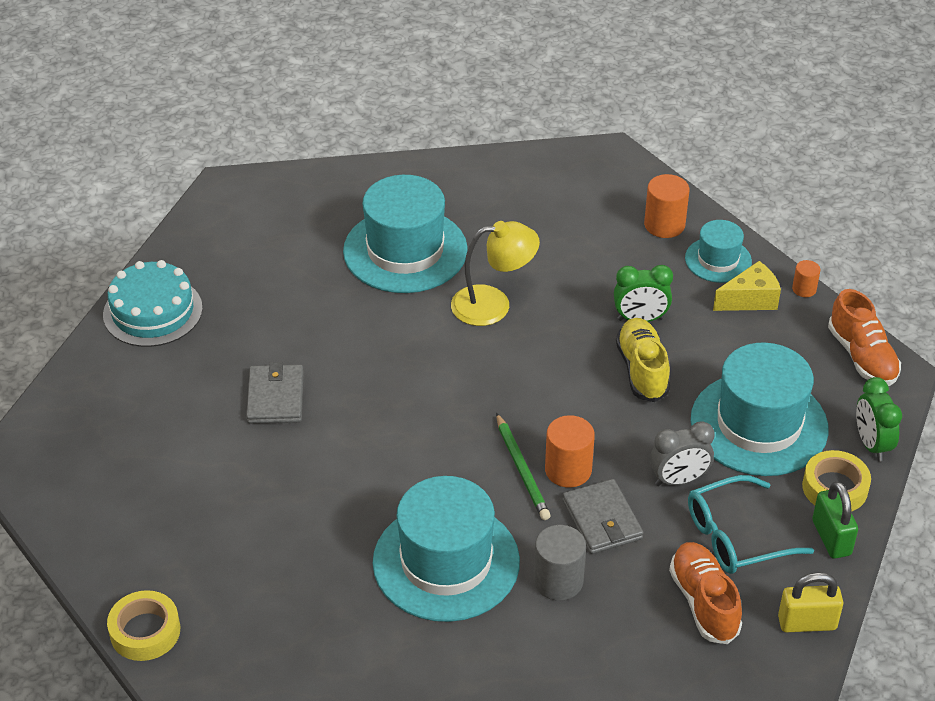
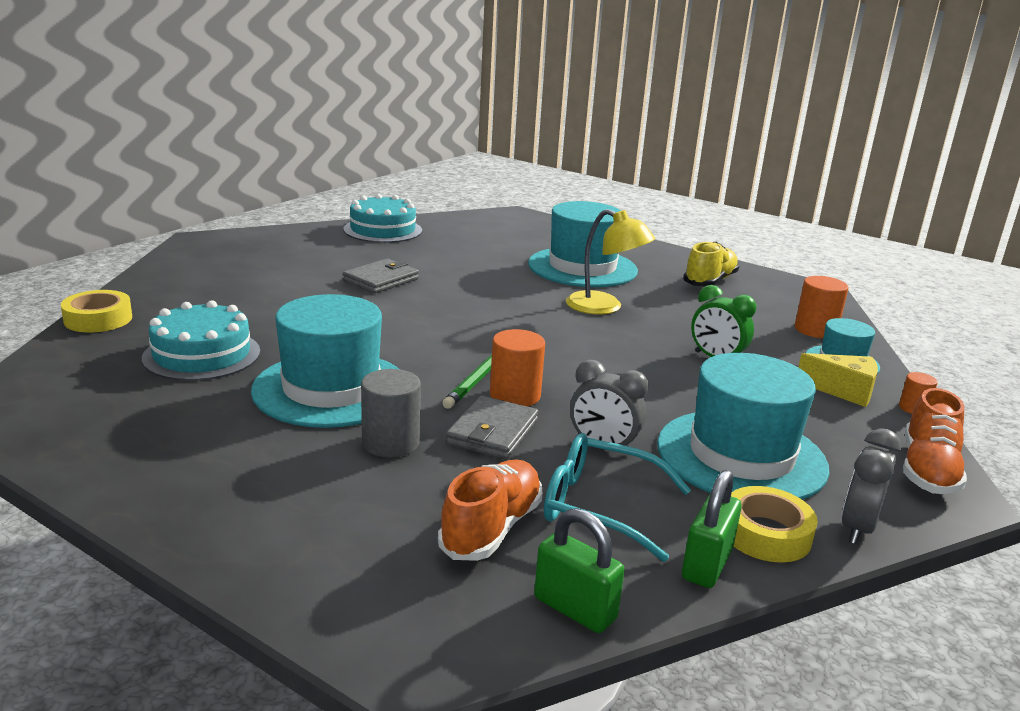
camera: 40 degrees right, 20 degrees down
(299, 602) = (202, 354): none -> turquoise cake
(642, 370) = (674, 380): yellow shoe -> yellow shoe (710, 281)
(807, 623) = (575, 608): yellow padlock -> green padlock
(871, 444) = (857, 528): green clock -> grey clock

